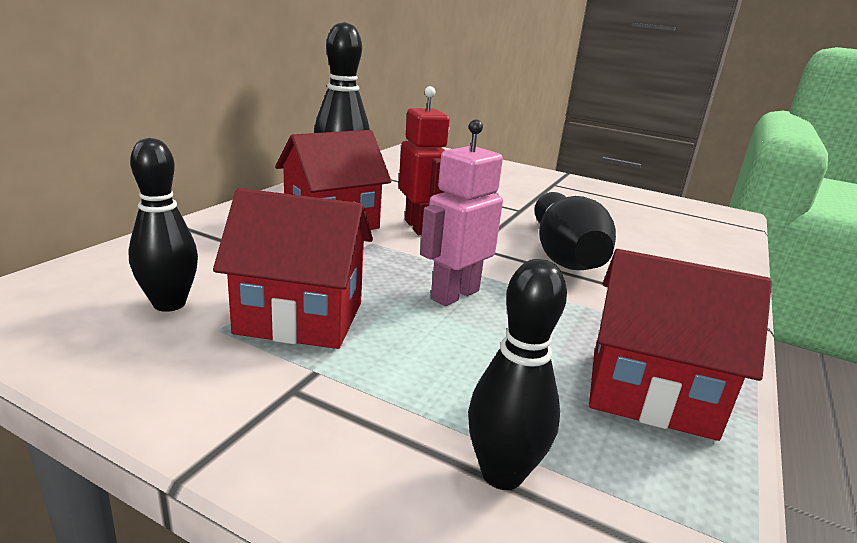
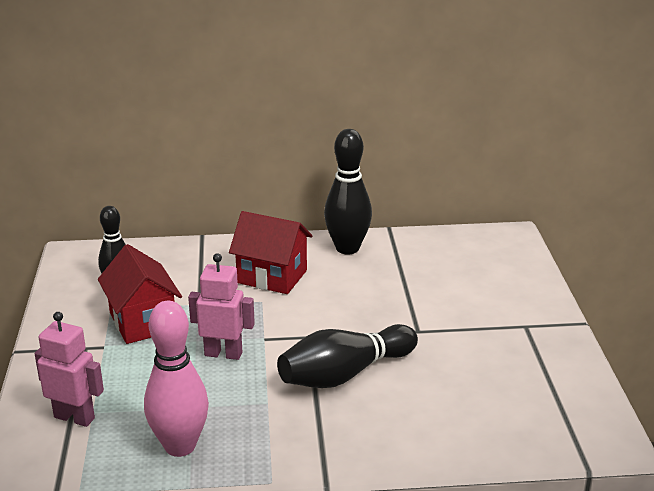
camera: 60 degrees right, 5 degrees up
(419, 227) = (311, 306): red robot -> none
(502, 474) = (74, 417): black bowling pin -> pink robot
(650, 393) = (180, 446): red house -> pink bowling pin

